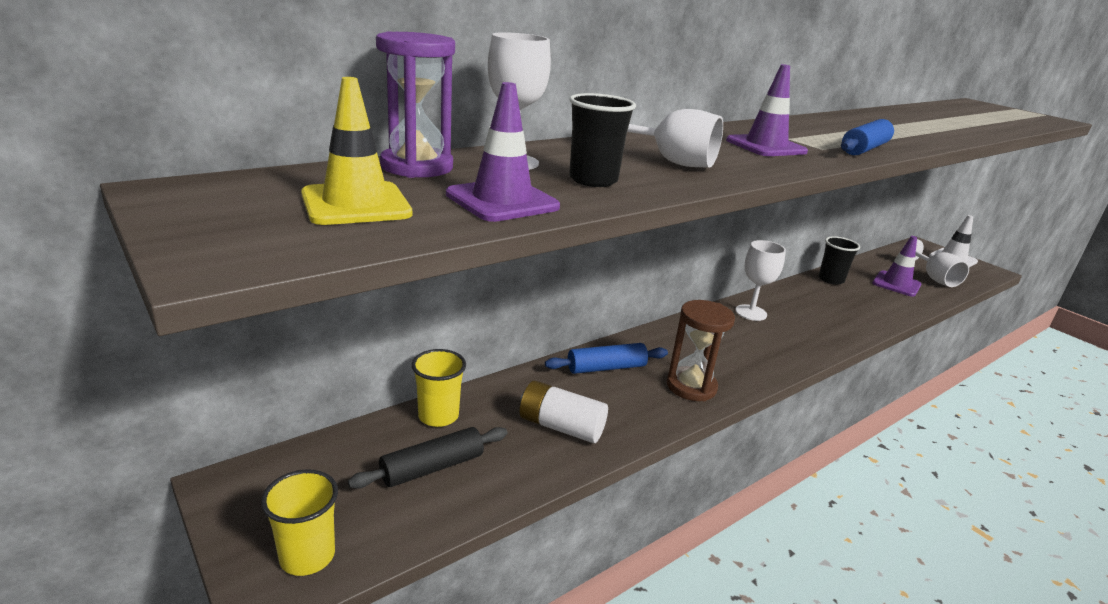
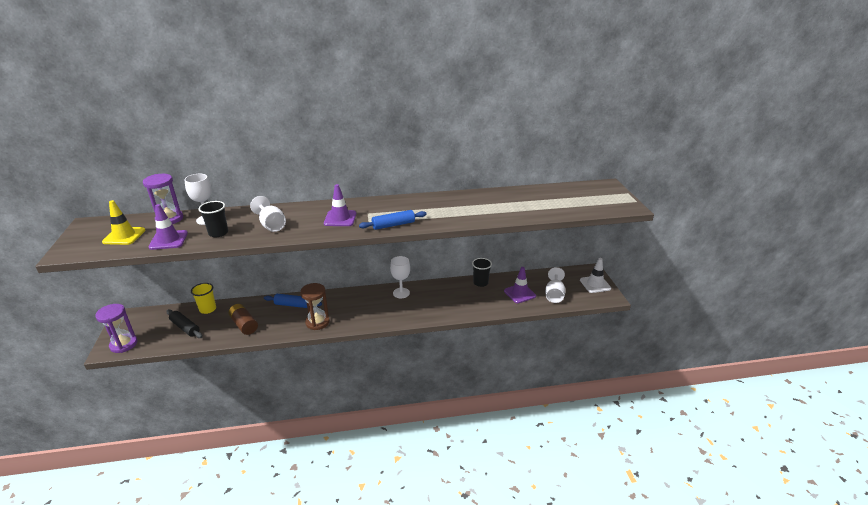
camera: 30 degrees right, 5 degrees up
(307, 556) = (123, 344): yellow cup -> purple hourglass
(432, 468) = (185, 327): black rolling pin -> black rolling pin turned 45 degrees clockwise
(561, 426) = (244, 325): white battery -> brown battery

